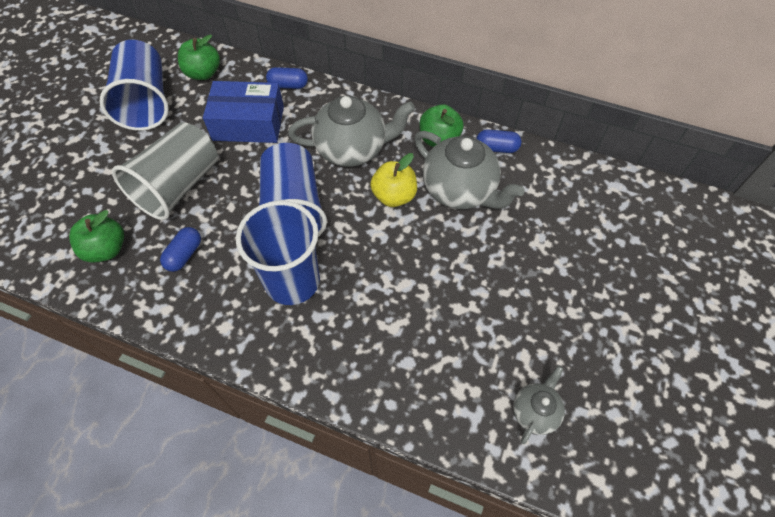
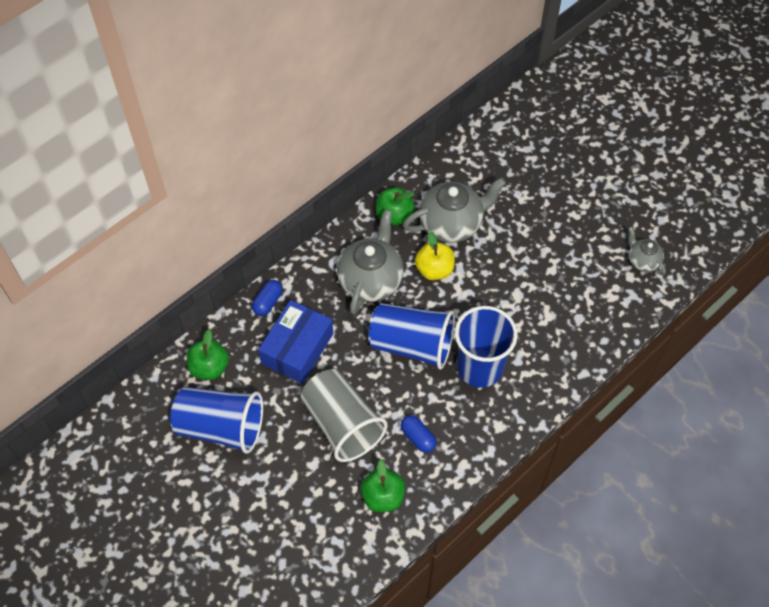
camera: 65 degrees left, 0 degrees up
(496, 148) = (423, 181): blue capsule -> none

